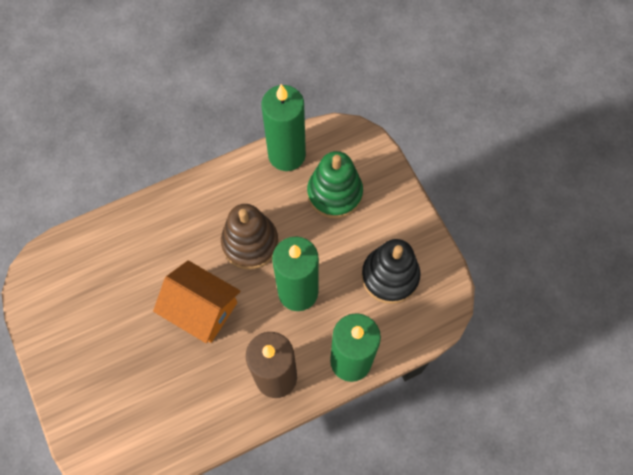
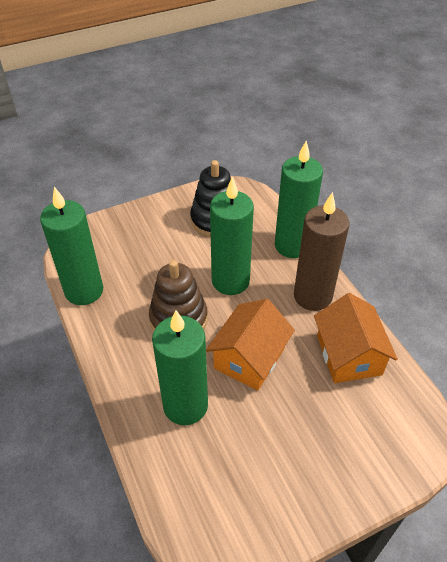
camera: 90 degrees left, 20 degrees down
(155, 253) = (185, 405): none -> green candle
(199, 406) = (349, 355): none -> orange house
(334, 193) = (132, 255): green stacking toy -> none

